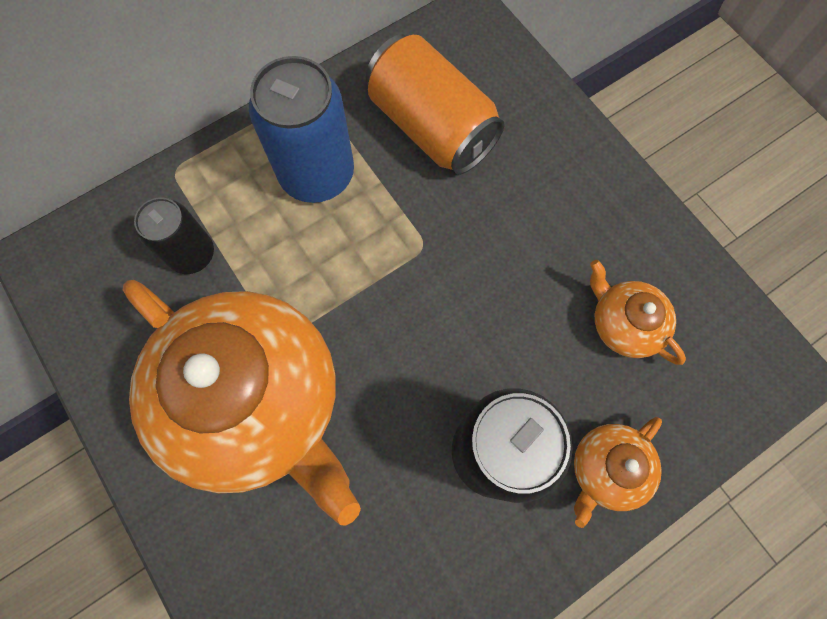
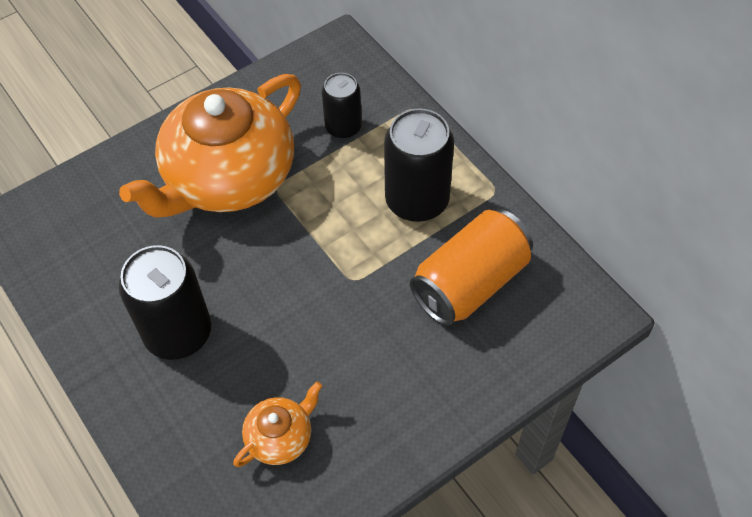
camera: 90 degrees right, 15 degrees down
(317, 174) = (417, 200): blue can -> black can
(606, 469) = (157, 415): orange teapot -> none

